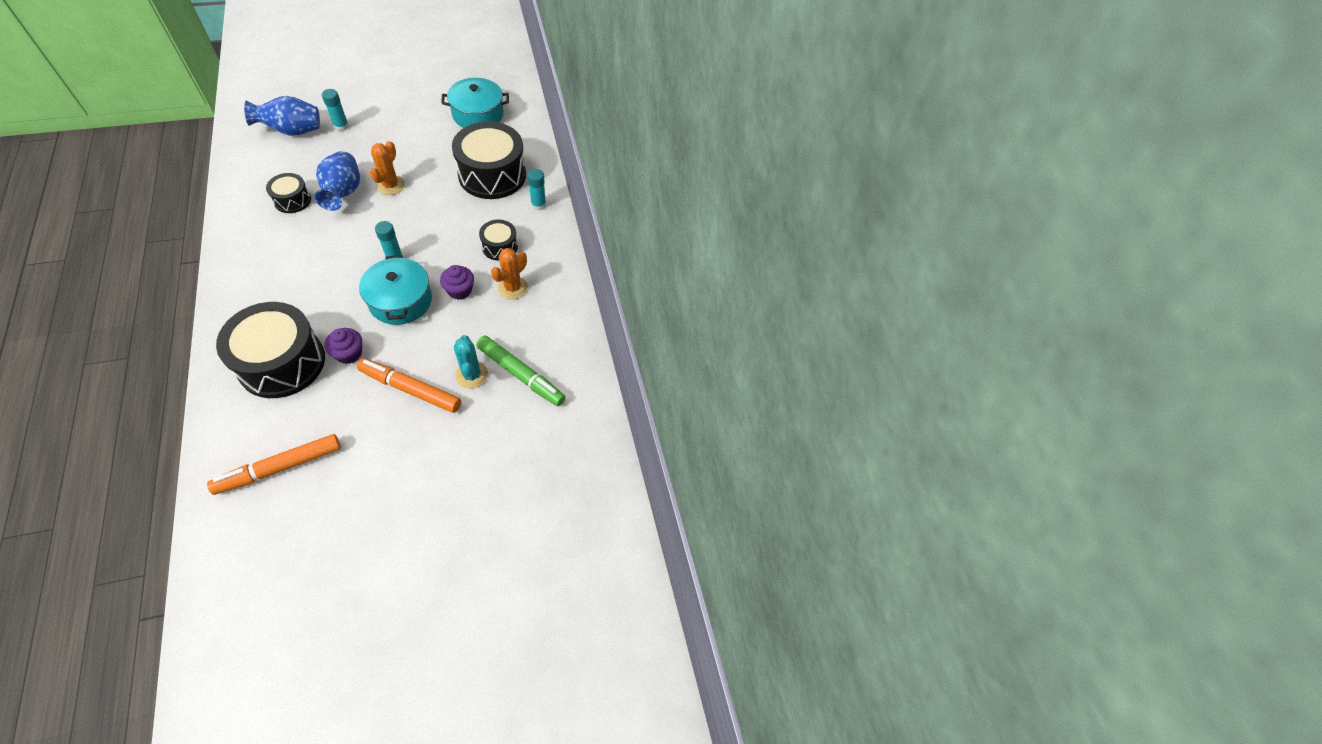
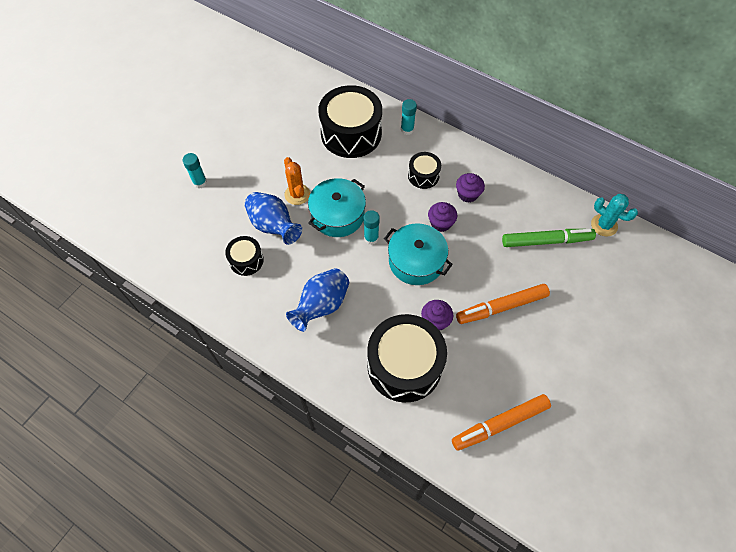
camera: 35 degrees left, 5 degrees up
(279, 468) = (500, 424): orange marker -> orange marker turned 45 degrees clockwise
(292, 131) = (169, 214): blue vase -> blue vase (321, 305)
(472, 375) = (521, 266): turquoise cactus -> turquoise cactus (604, 225)
(478, 114) = (281, 100): turquoise pot -> turquoise pot (337, 215)
(512, 288) = (468, 194): orange cactus -> purple cupcake

